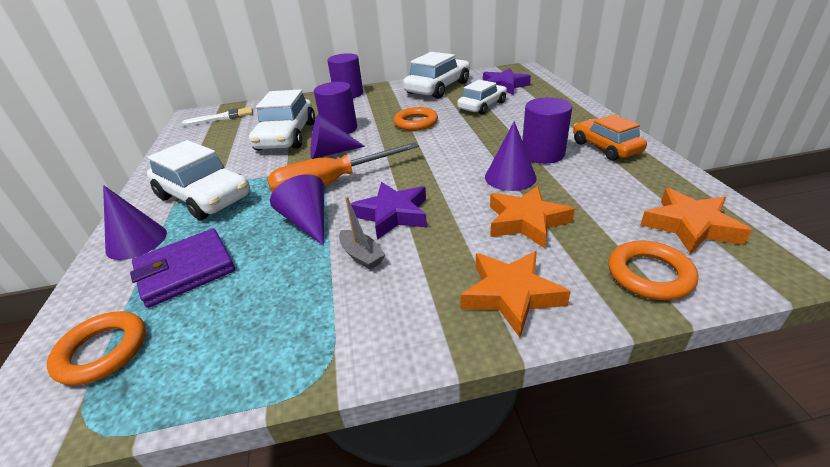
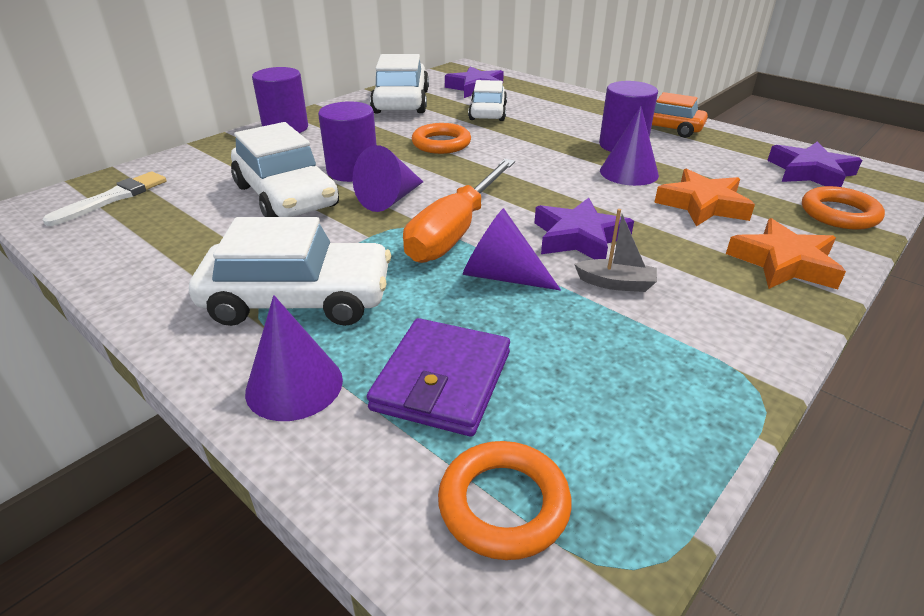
camera: 40 degrees left, 0 degrees up
(690, 226) = (810, 172): orange star -> purple star

